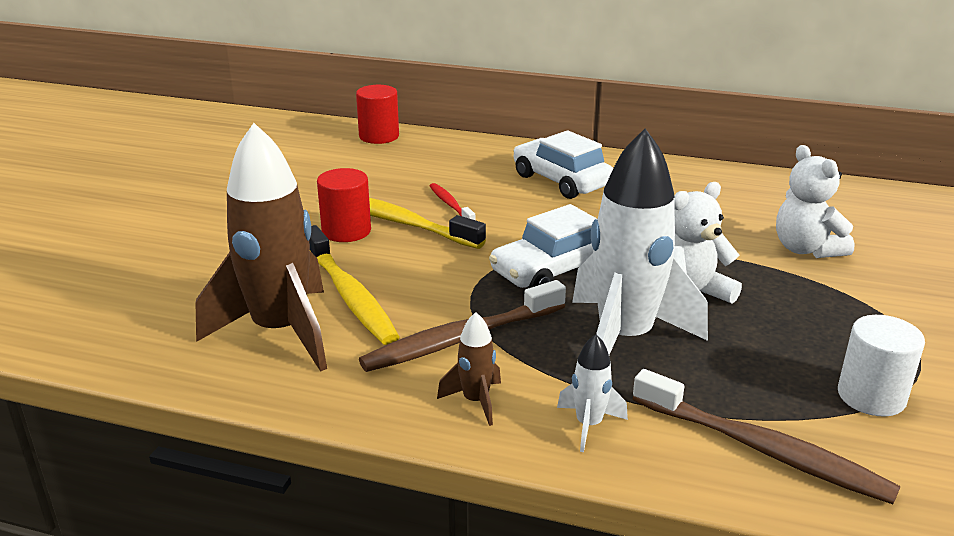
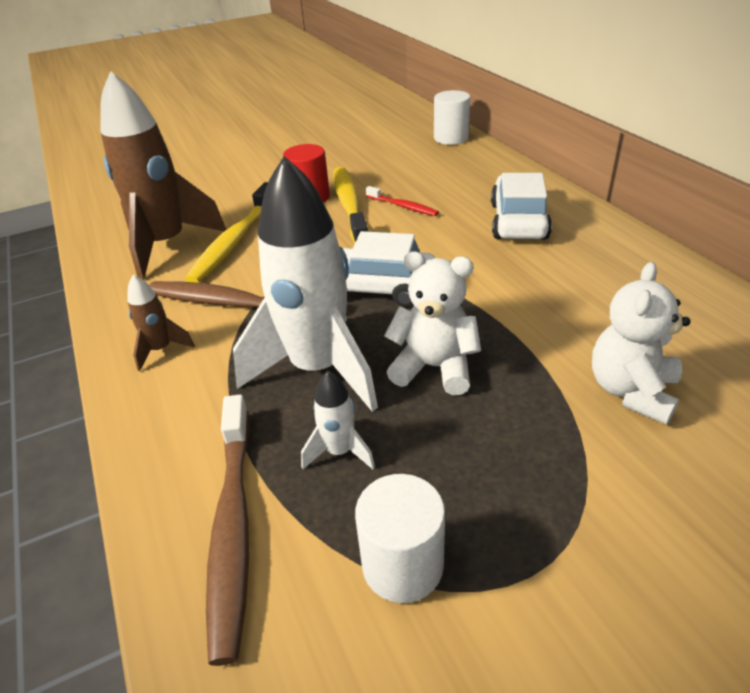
camera: 50 degrees right, 10 degrees up
(379, 136) = (451, 138): red cylinder -> white cylinder
(450, 205) = (403, 206): red toothbrush -> red toothbrush turned 105 degrees clockwise
(588, 425) = (179, 412): white rocket -> white rocket (339, 452)

